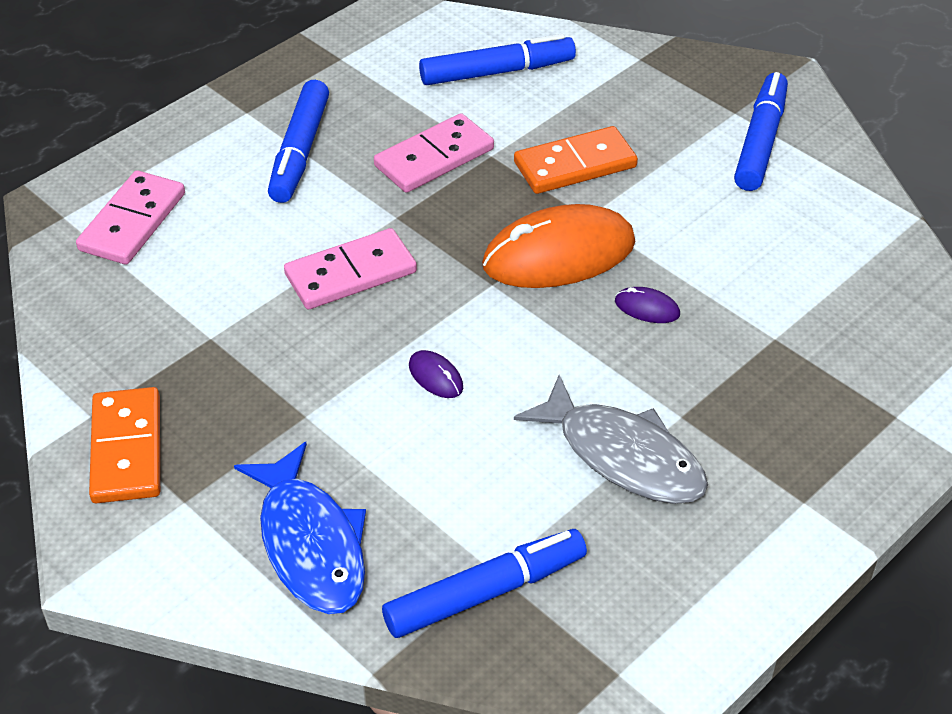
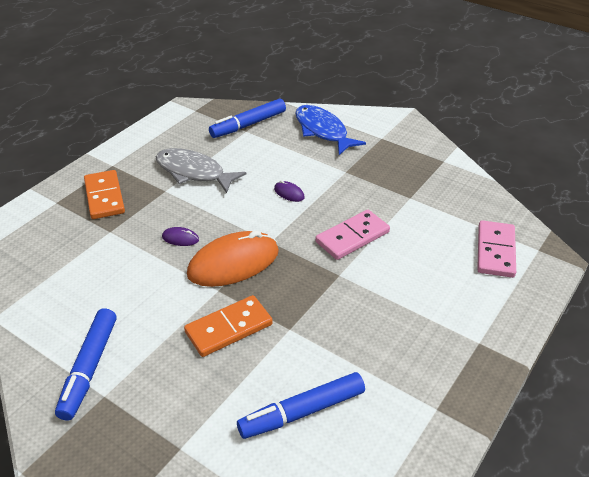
camera: 170 degrees right, 5 degrees down
(126, 449) = (418, 151): orange domino -> orange domino (104, 197)
(300, 151) = (423, 313): blue marker -> none
(434, 157) = (329, 321): pink domino -> none

